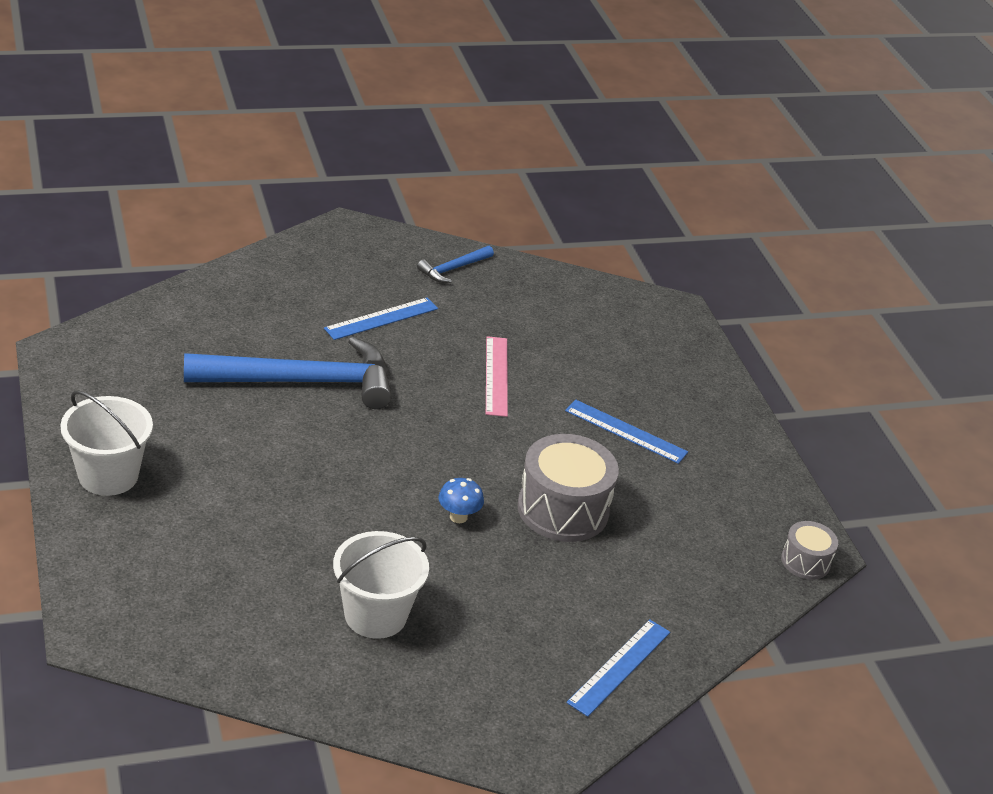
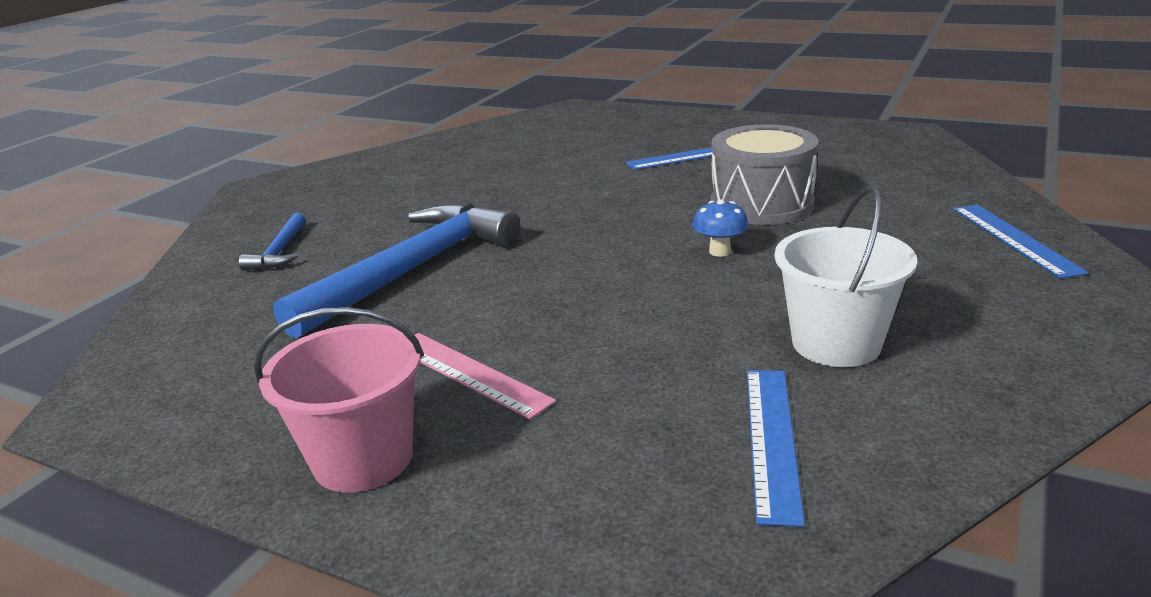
camera: 40 degrees left, 10 degrees down
(108, 475) = (363, 459): white bucket -> pink bucket
(381, 319) = (395, 207): blue ruler -> blue ruler (772, 440)
(453, 269) = (391, 162): blue hammer -> blue hammer (279, 251)
(496, 376) = (549, 182): pink ruler -> pink ruler (469, 373)
(805, 561) = (919, 139): grey drum -> none

